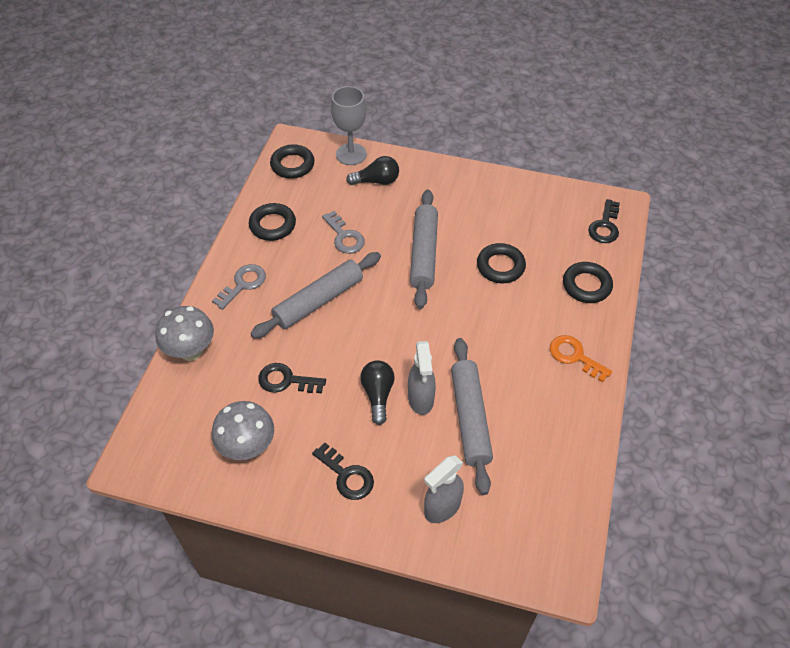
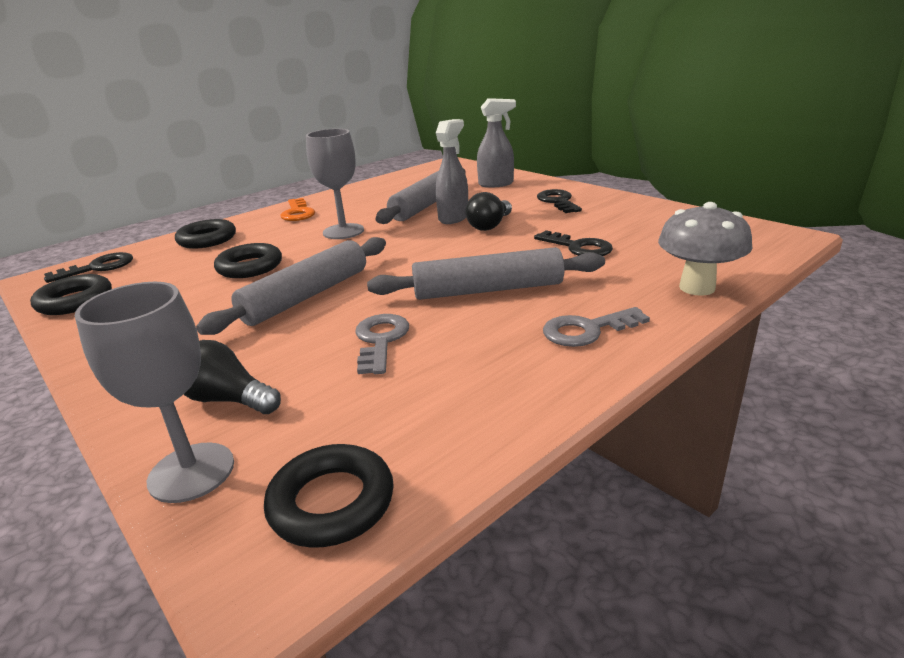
camera: 145 degrees left, 25 degrees down
(248, 447) = (644, 223): grey mushroom -> none
(272, 225) = (481, 392): black ring -> black ring (75, 301)
(492, 338) = (343, 231): none -> grey goblet

